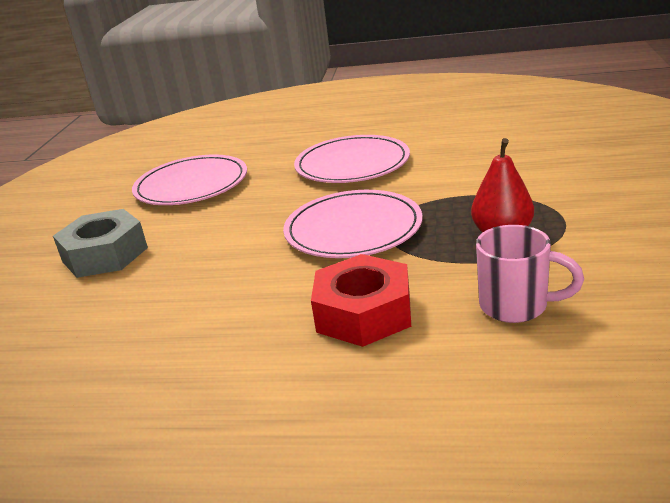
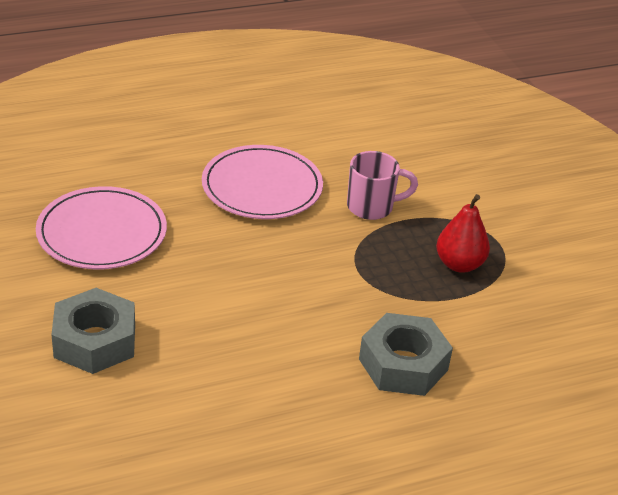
camera: 35 degrees left, 10 degrees up
(353, 229) = (327, 274): pink plate -> none
(364, 313) = (403, 364): red nut -> grey nut
(516, 306) = (511, 337): pink mug -> pink mug (372, 207)

